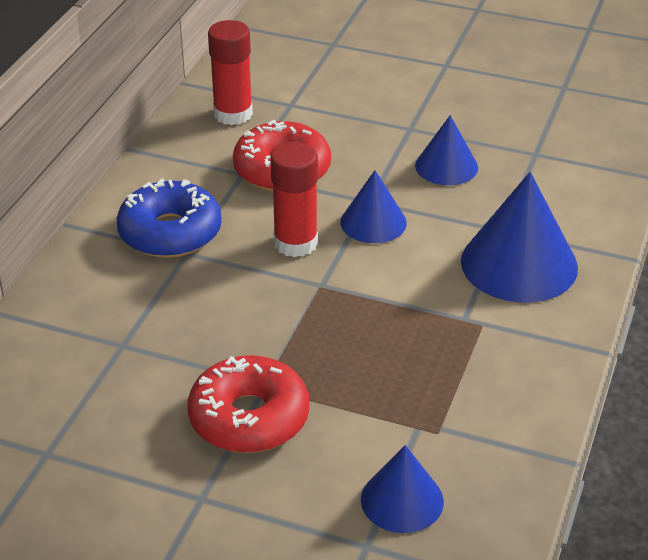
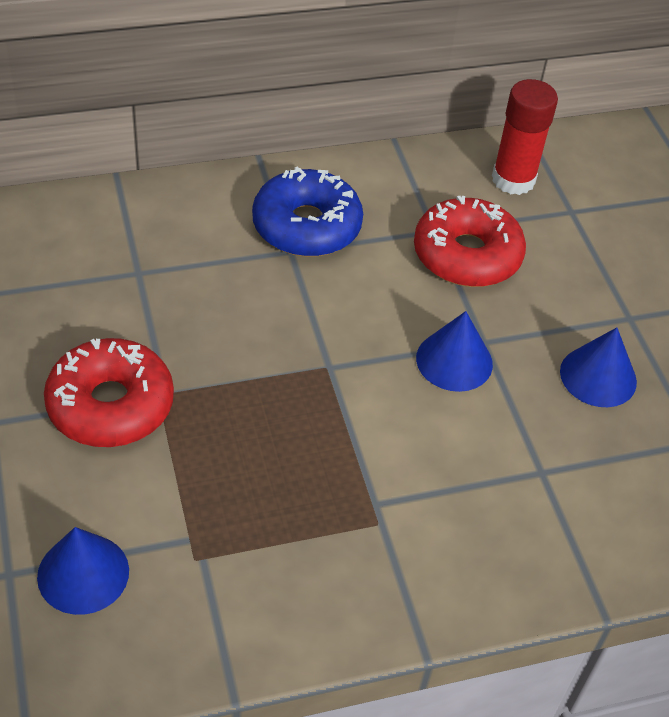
camera: 50 degrees right, 10 degrees up
(295, 243) = (370, 318): red glue stick -> none
(519, 264) = (499, 511): blue cone -> none

